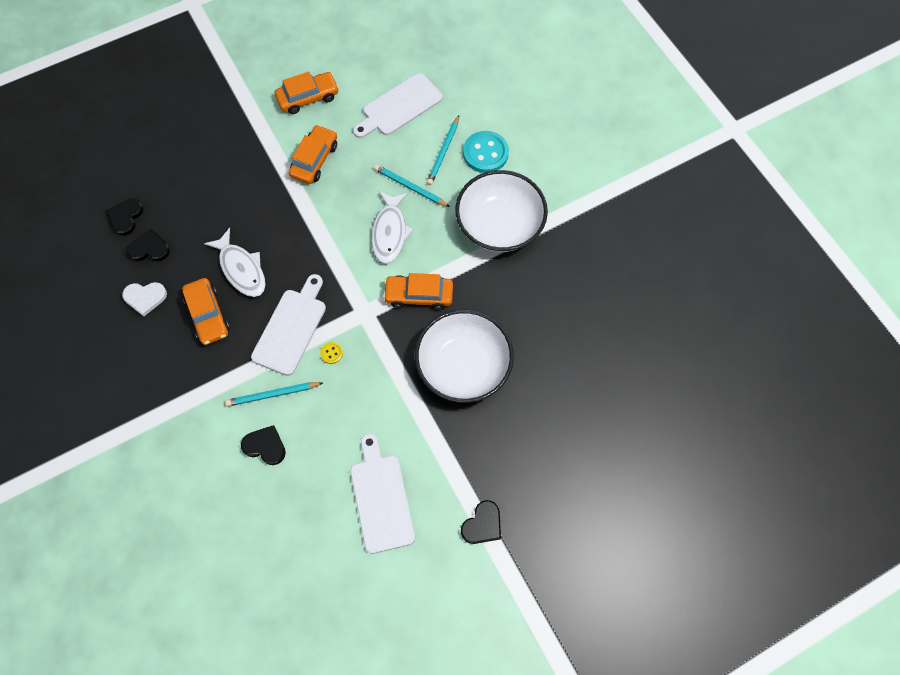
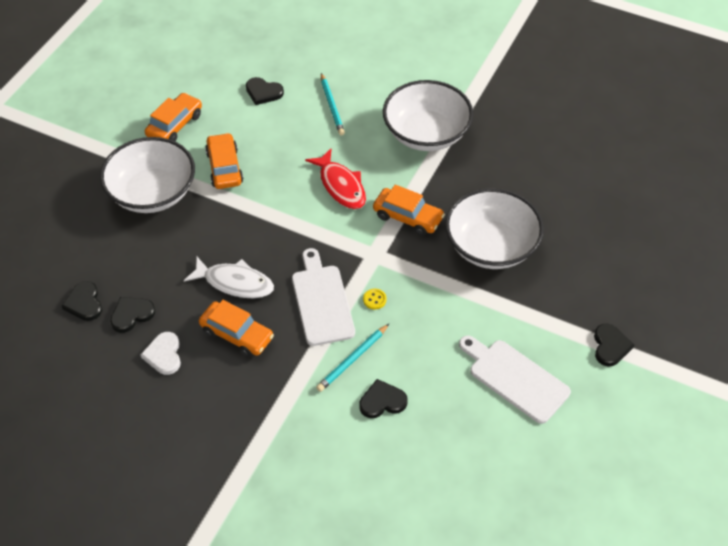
camera: 35 degrees left, 15 degrees down
(145, 298) = (164, 355): white heart -> white heart turned 120 degrees clockwise
(244, 150) = (152, 193): none -> white bowl
(390, 232) = (341, 186): white fish -> red fish
(399, 106) = (263, 92): white cutting board -> black heart
(410, 187) = (327, 145): turquoise pencil -> none
(419, 295) = (408, 217): orange car -> orange car turned 120 degrees counterclockwise
(485, 153) = (367, 90): turquoise button -> none

